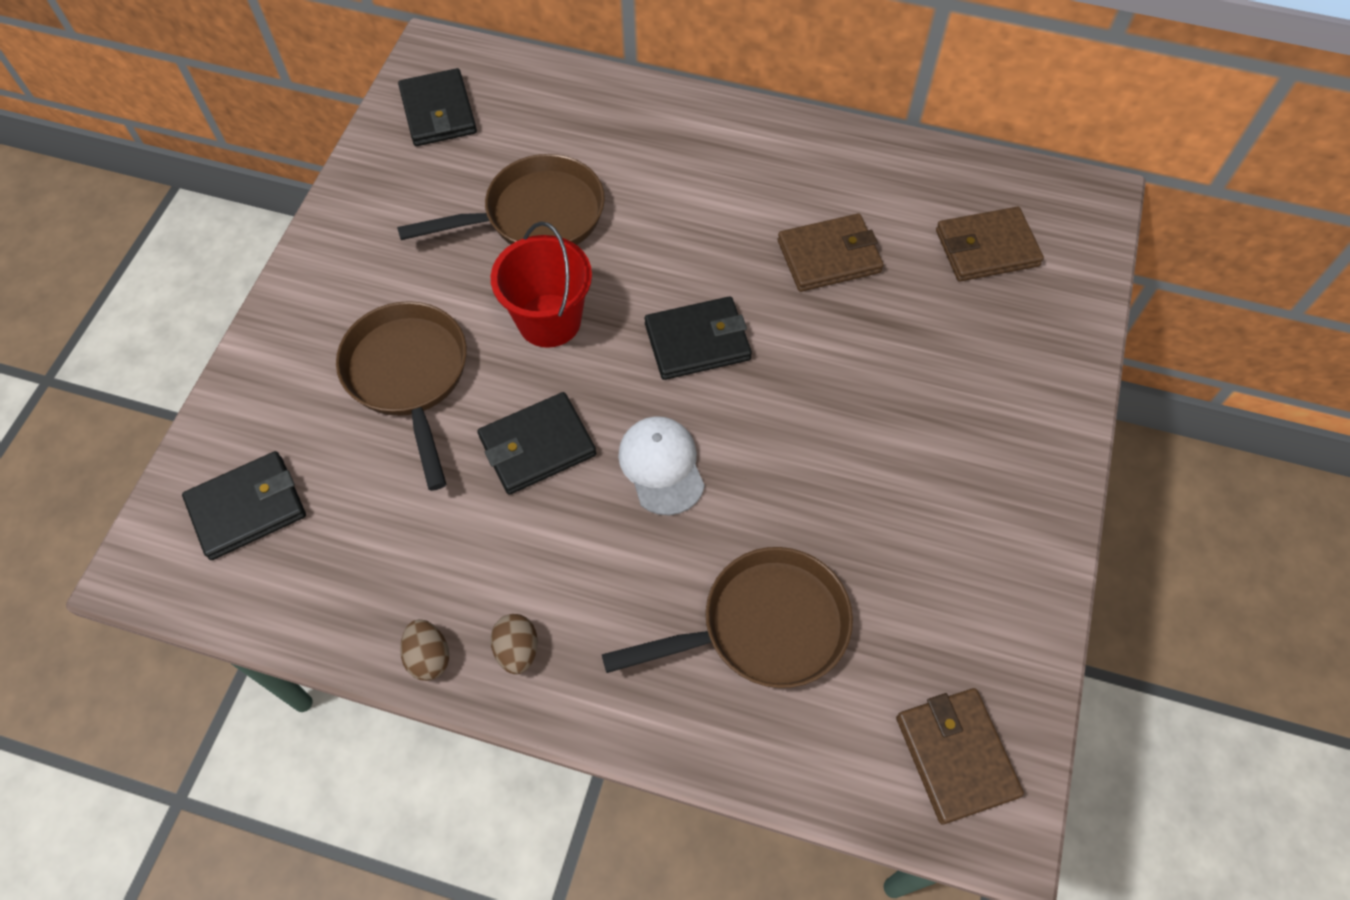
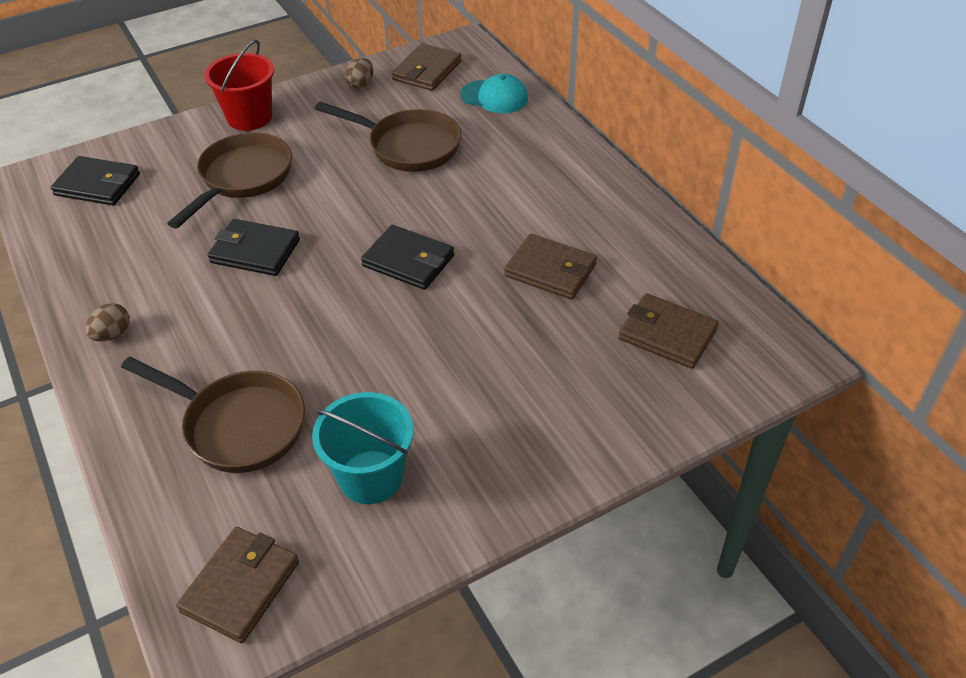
camera: 45 degrees right, 15 degrees down
(429, 657) = (74, 305): brown egg -> brown egg (361, 84)
(438, 112) = (427, 71): black wallet -> brown wallet
(548, 99) = (494, 97): none -> turquoise cap
(549, 320) = (345, 198): red bucket -> red bucket (249, 117)
(661, 466) = (301, 306): white cap -> none
(930, 570) = (371, 477): none -> turquoise bucket

